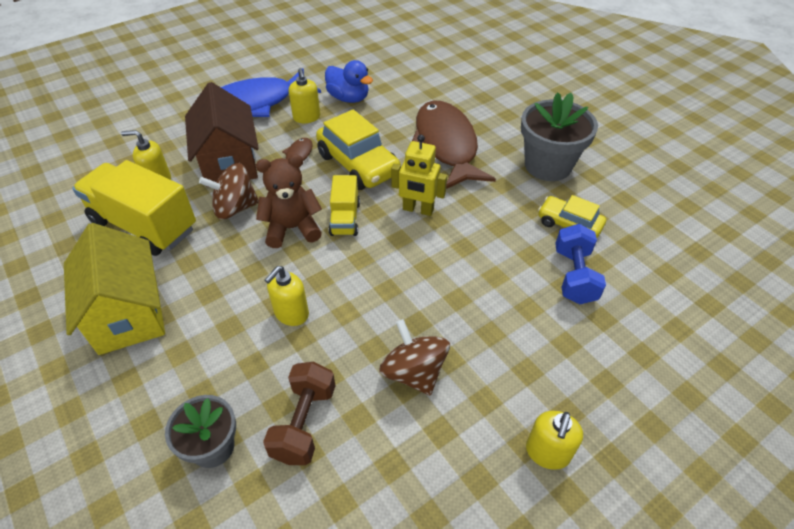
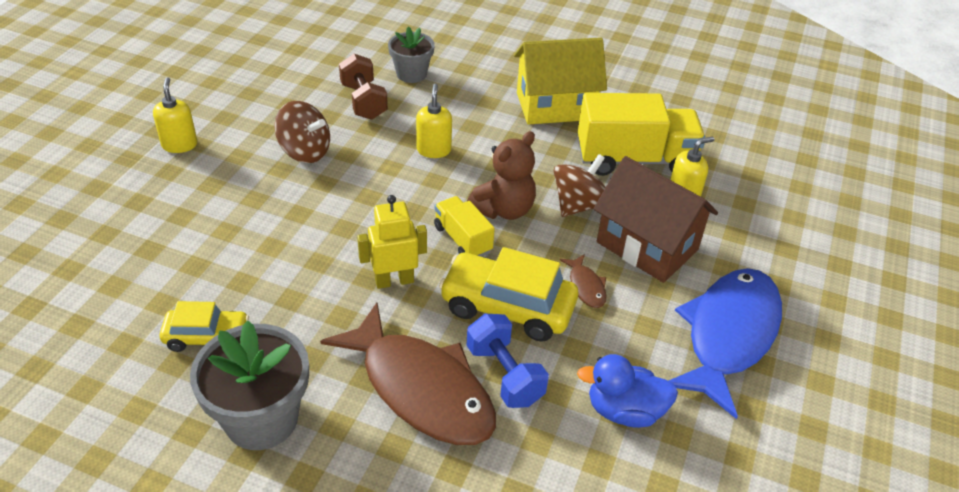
camera: 145 degrees right, 5 degrees down
(128, 314) = (555, 106): yellow house -> yellow house turned 45 degrees counterclockwise
(306, 117) = (640, 347): yellow soap dispenser -> none
(574, 276) = (187, 278): blue dumbbell -> blue dumbbell (504, 375)

